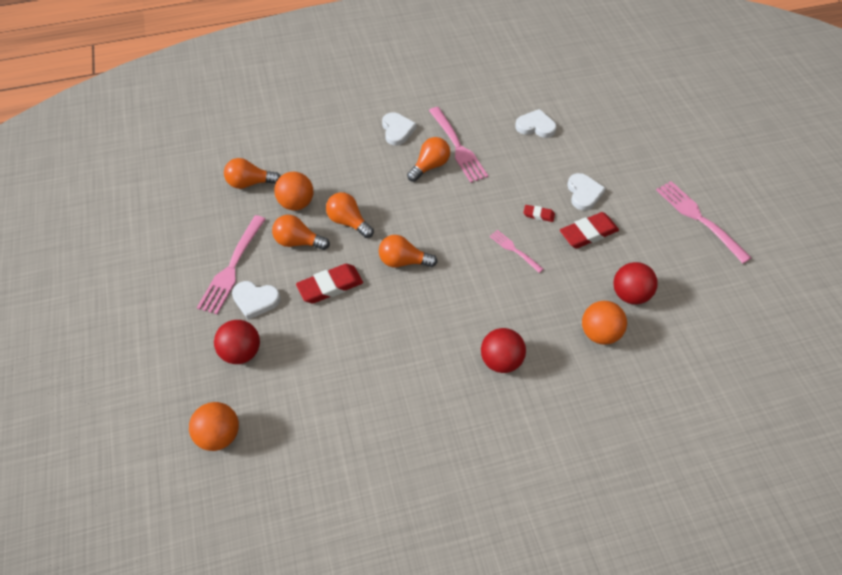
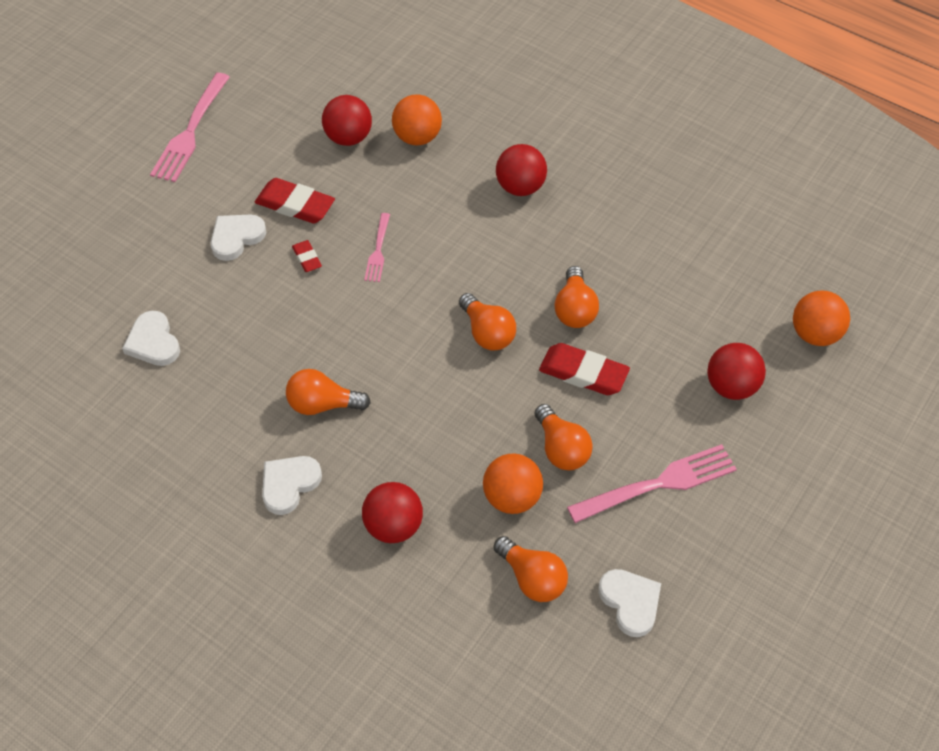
camera: 130 degrees left, 0 degrees up
(255, 300) = (669, 425): white heart -> white heart (630, 602)
(334, 152) = (393, 526): none -> red ball
(348, 222) = (486, 422): orange light bulb -> orange light bulb (575, 309)
(457, 147) = (262, 398): pink fork -> none

